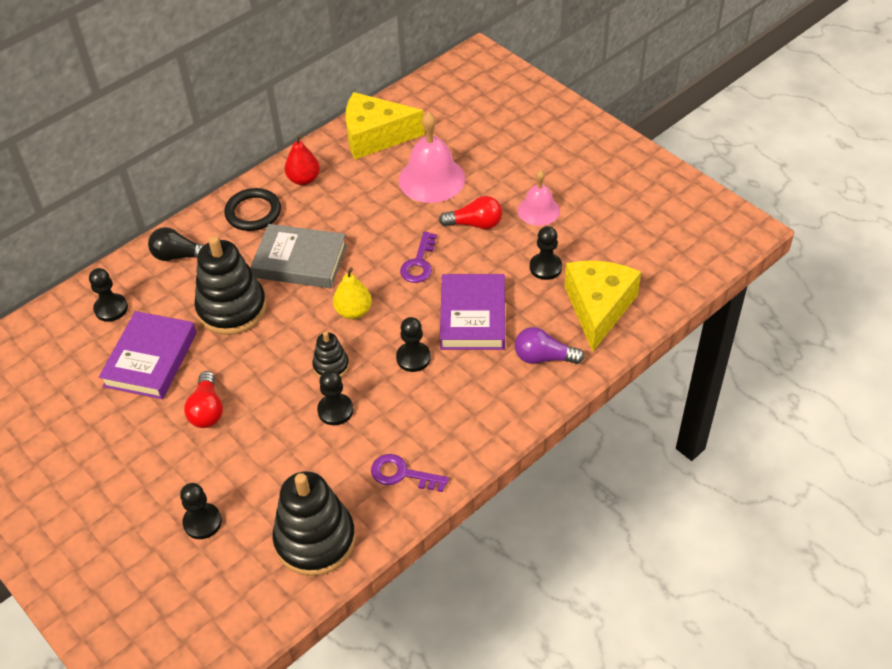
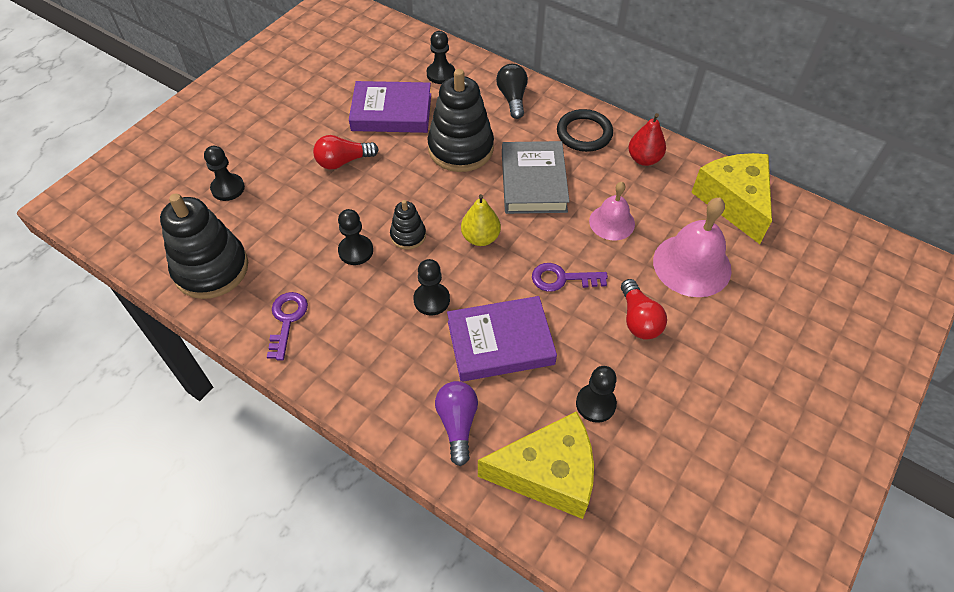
camera: 75 degrees right, 5 degrees up
(538, 210) = (686, 381): pink bell -> pink bell (612, 222)

